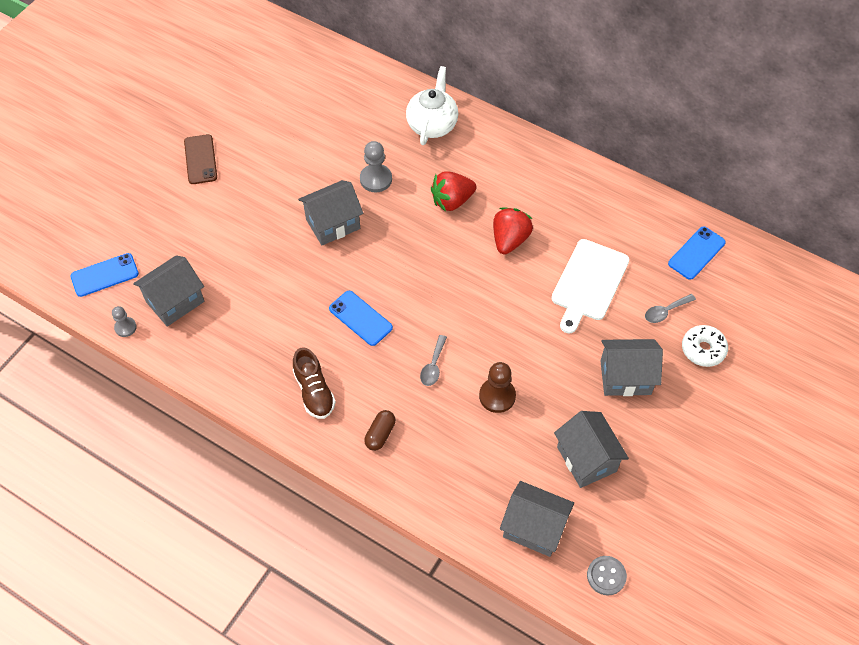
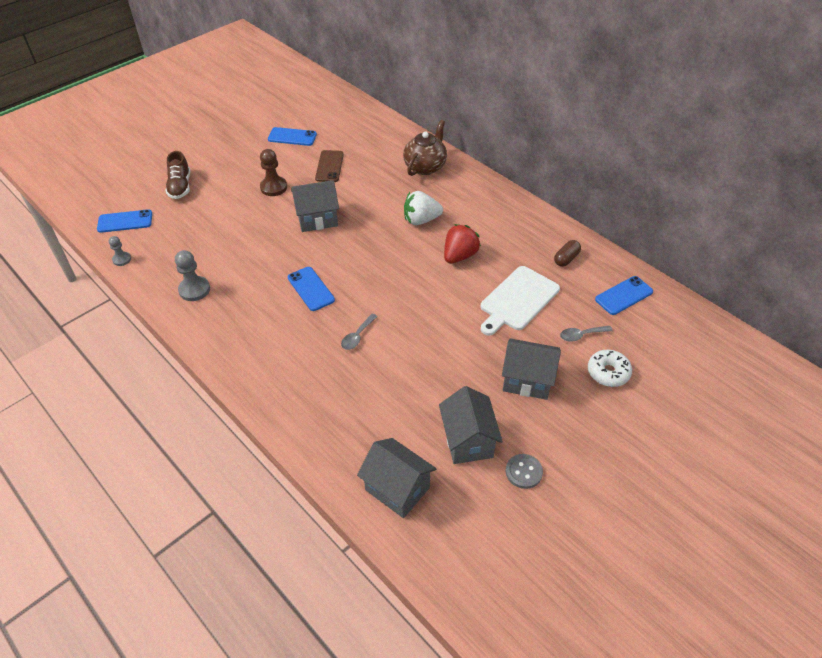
camera: 15 degrees right, 10 degrees down
(175, 301) = (168, 249): grey house -> none
(200, 159) = (235, 160): brown phone -> brown phone (329, 166)
(257, 112) = (292, 137): none -> blue phone
(314, 392) = (248, 335): brown shoe -> brown shoe (180, 187)
(376, 179) = (365, 195): grey pawn -> grey pawn (194, 290)
(380, 434) = (289, 379): brown capsule -> brown capsule (566, 259)
(432, 124) = (425, 166): white teapot -> brown teapot
(452, 201) = (421, 220): red strawberry -> white strawberry
(497, 396) = (404, 371): brown pawn -> brown pawn (273, 187)
(606, 576) = (452, 549): grey button -> grey button (523, 472)

